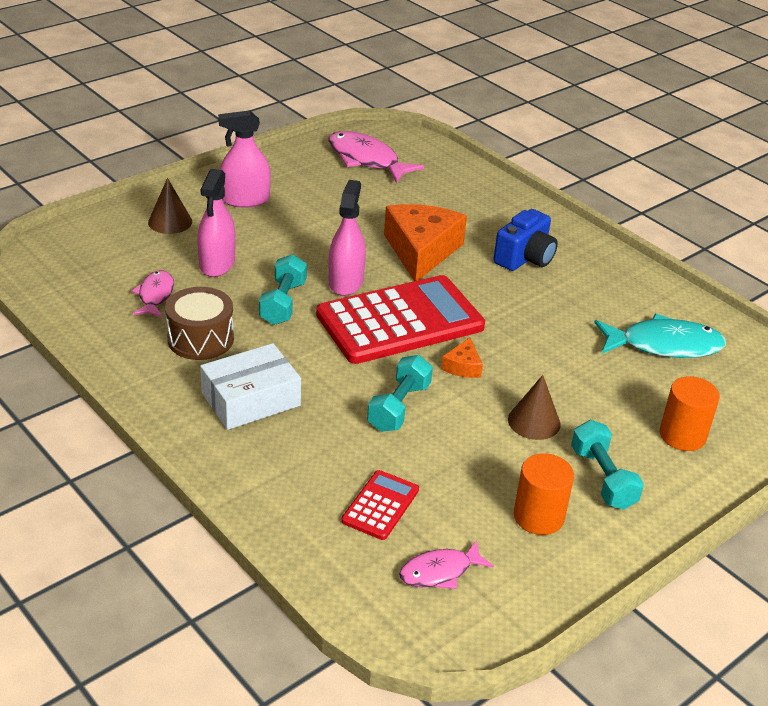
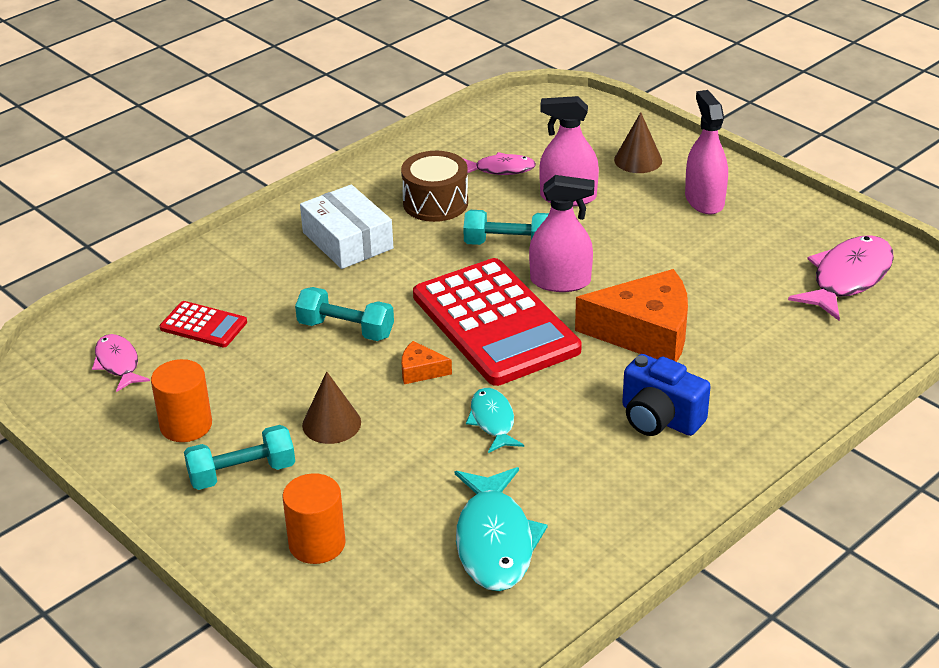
camera: 90 degrees right, 0 degrees up
(529, 334) = (493, 421): none -> turquoise fish

